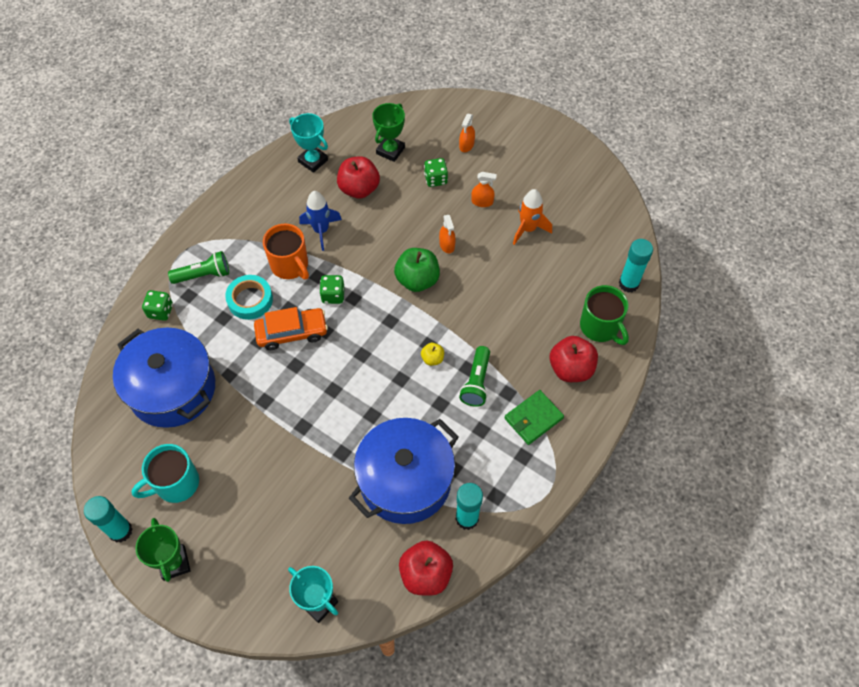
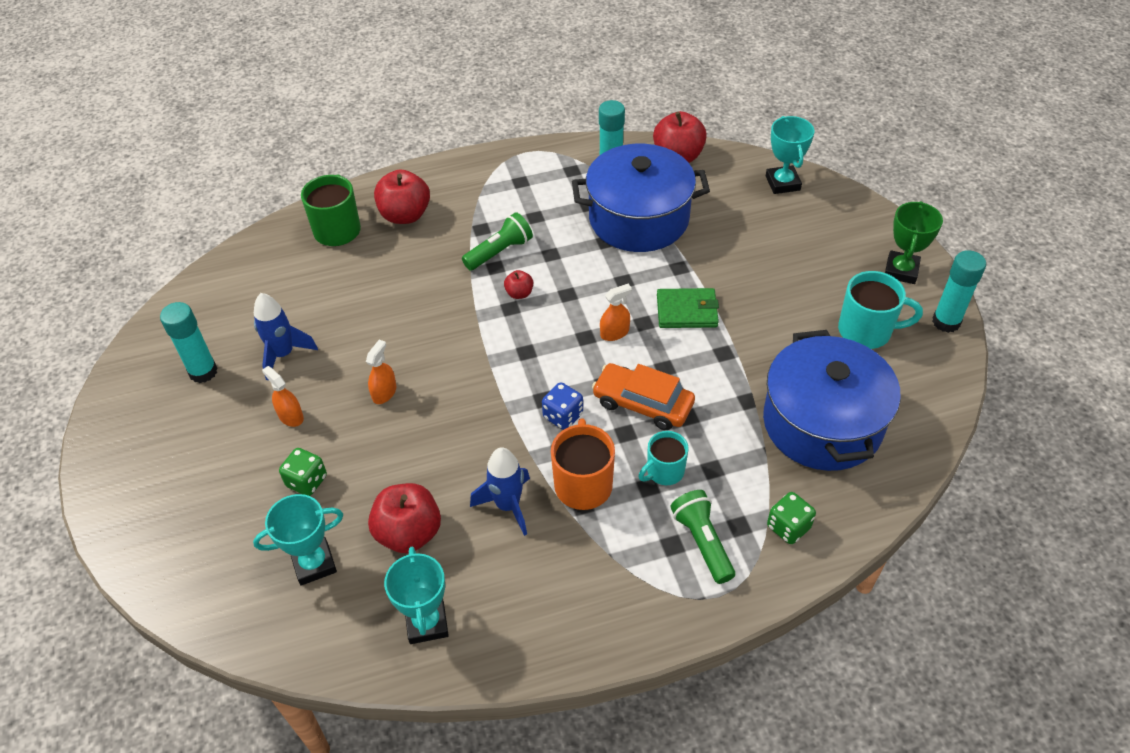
camera: 140 degrees left, 10 degrees down
(203, 275) = (702, 542): green flashlight -> green flashlight turned 45 degrees clockwise
(250, 300) = (664, 471): turquoise tape -> turquoise mug
(333, 295) = (563, 416): green dice -> blue dice
(390, 151) = (314, 564): green trophy -> turquoise trophy
(417, 280) = (456, 375): green apple -> none
(432, 359) = (519, 293): yellow apple -> red apple
(466, 145) = (218, 503): orange spray bottle -> orange spray bottle (614, 333)
(528, 229) = (283, 354): orange rocket -> blue rocket
(533, 418) = (481, 200): green wallet -> green wallet (687, 311)
(628, 284) = (264, 247): turquoise glue stick -> turquoise glue stick (203, 372)

